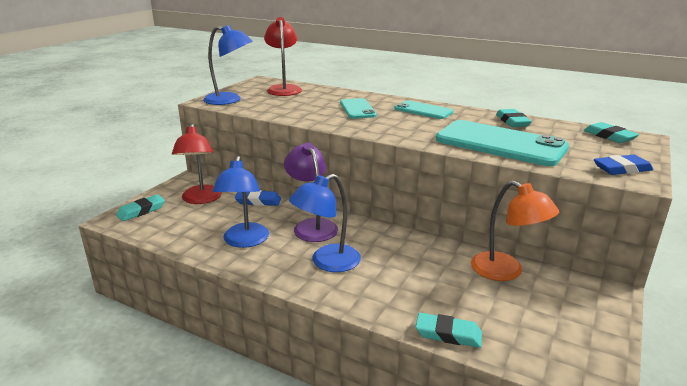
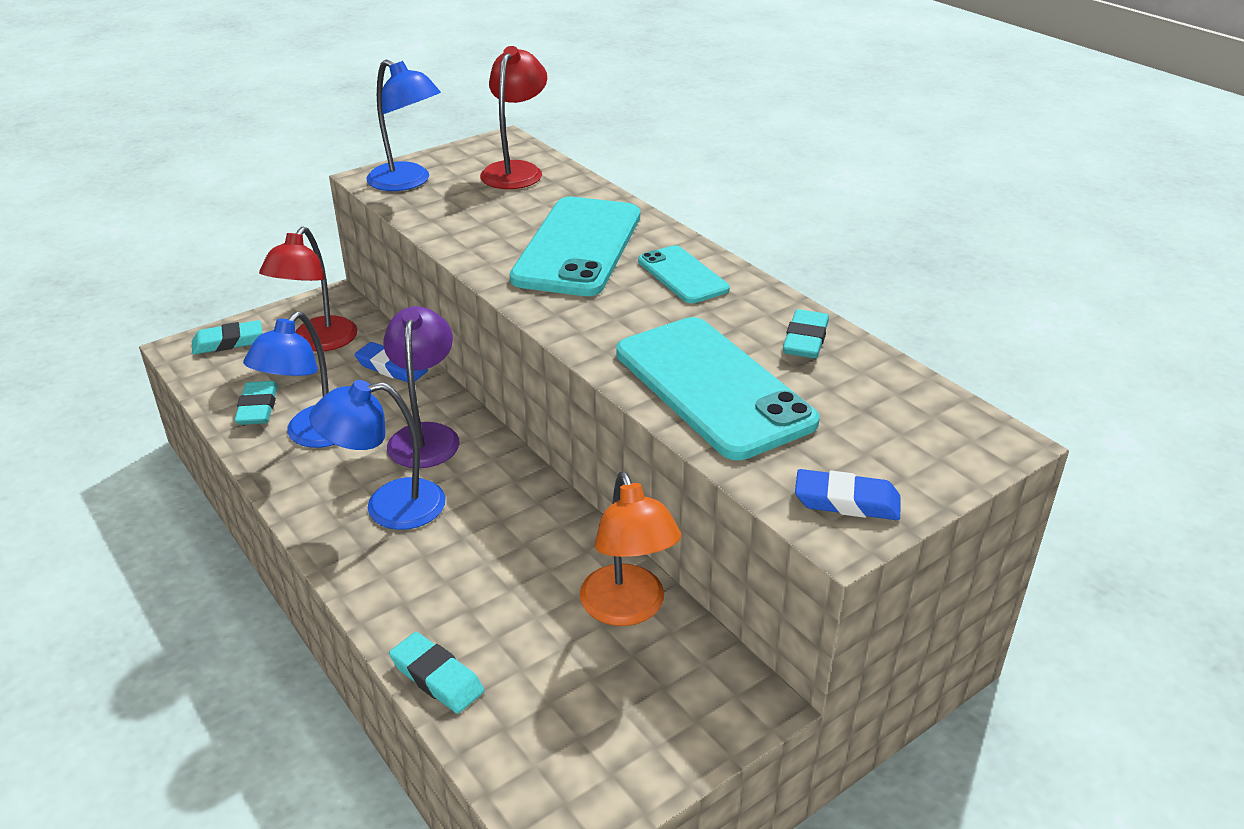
camera: 25 degrees right, 10 degrees up
(357, 109) = (578, 247): turquoise phone -> turquoise phone, size x1.85
(609, 136) = (938, 421): turquoise eraser -> turquoise eraser (258, 408)

